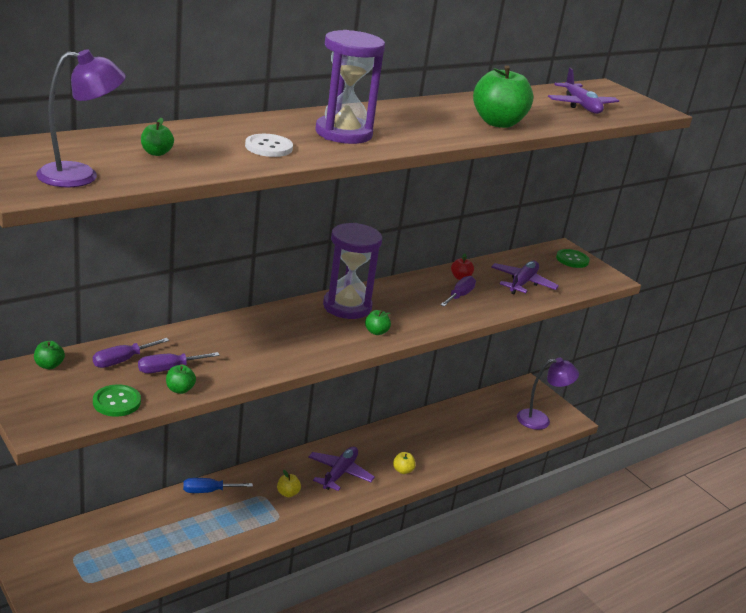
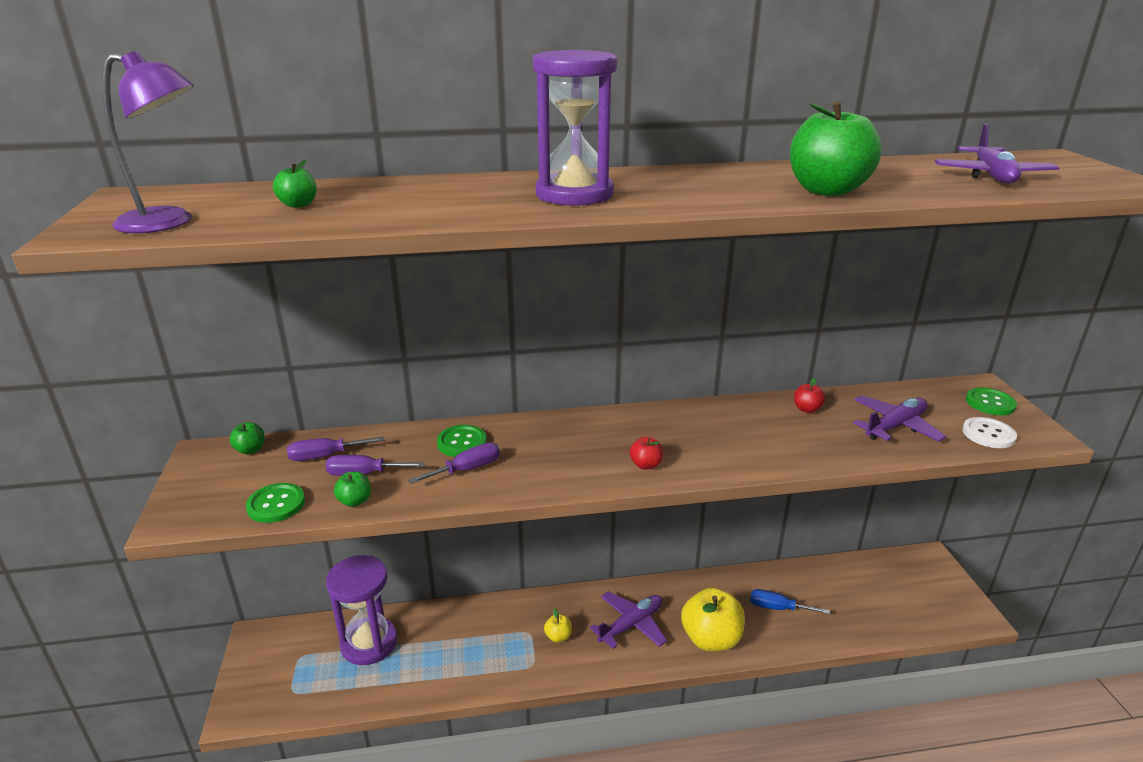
camera: 30 degrees right, 0 degrees up
(208, 491) = (474, 613): blue screwdriver -> blue screwdriver (777, 608)
(227, 335) = (462, 442): none -> green button
(268, 147) = (449, 205): white button -> white button (988, 434)
(347, 306) = (630, 427): purple hourglass -> purple hourglass (369, 643)
(376, 332) = (646, 465): green apple -> red apple
(403, 470) = (711, 639): yellow apple -> yellow apple, size x2.21
(459, 296) = (791, 432): purple screwdriver -> purple screwdriver (467, 469)
(540, 420) = (930, 608): purple lamp -> none

